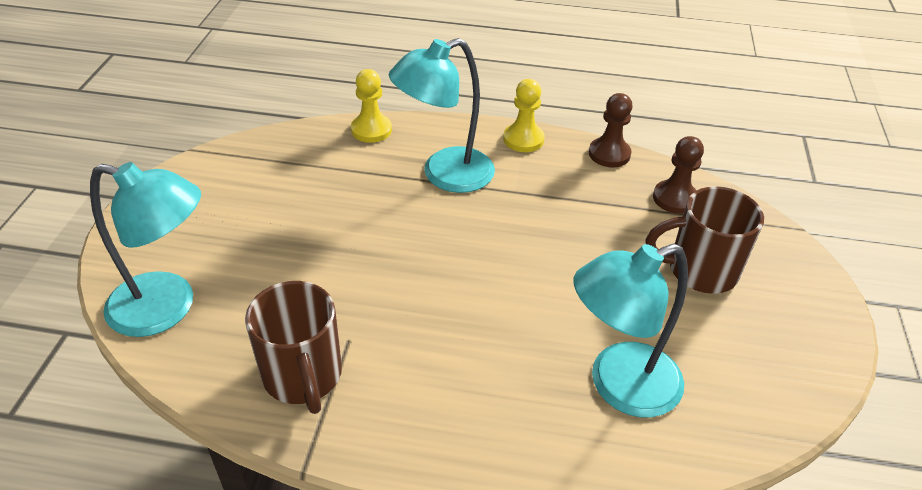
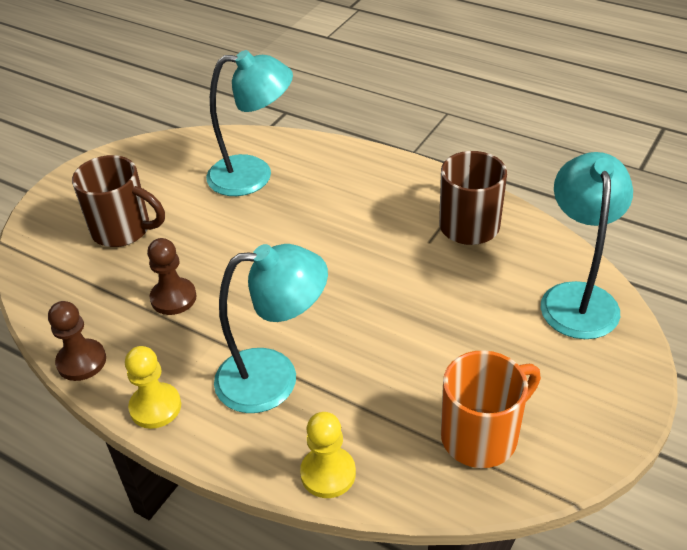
camera: 155 degrees left, 0 degrees up
(168, 308) = (577, 297): turquoise lamp -> turquoise lamp turned 60 degrees clockwise
(260, 172) = (482, 435): none -> orange mug
(675, 198) = (72, 294): brown pawn -> brown pawn (173, 298)

